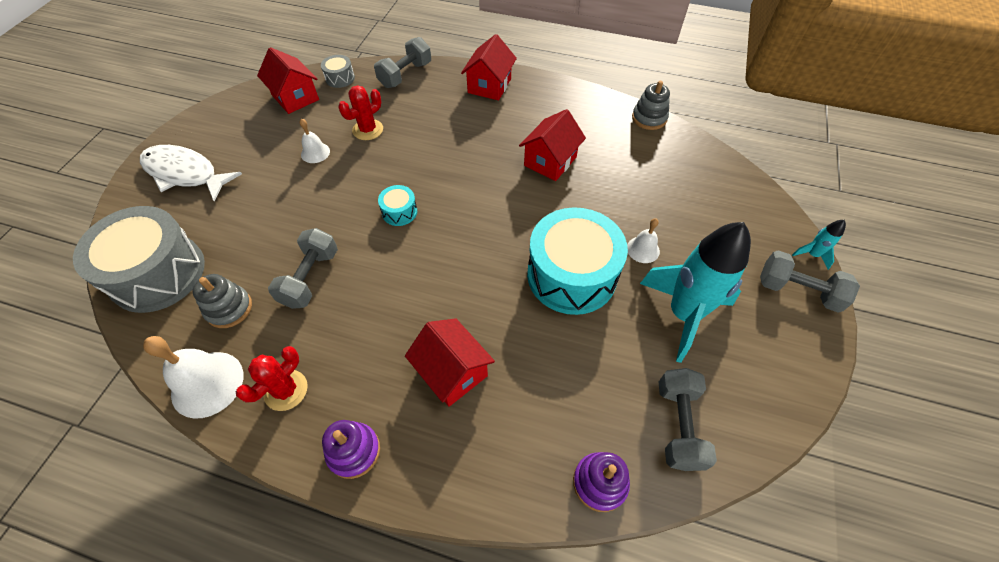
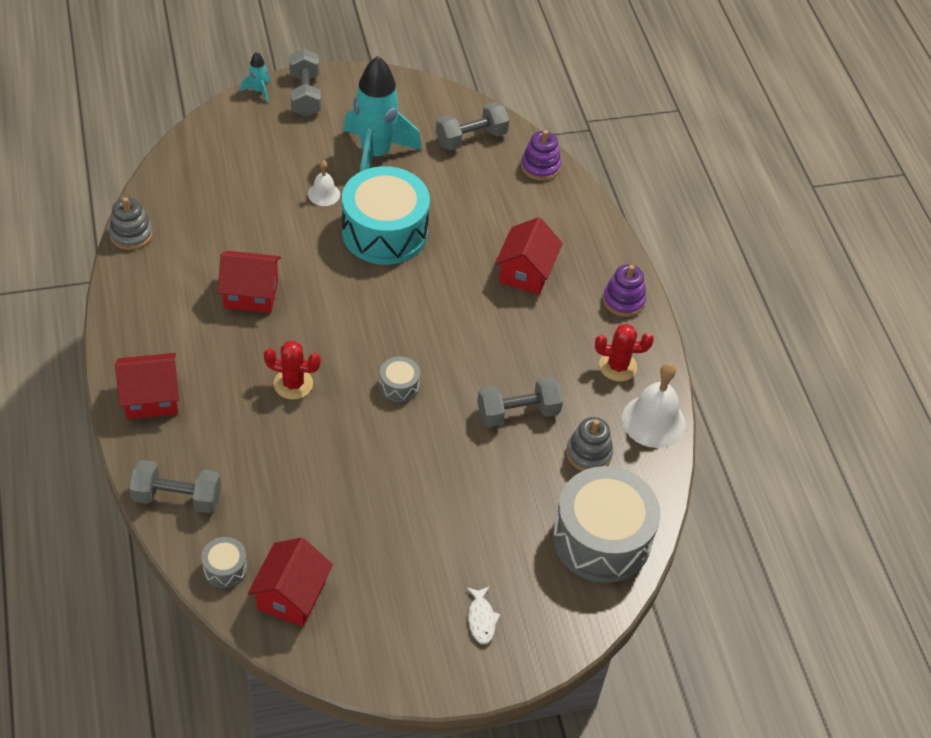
camera: 125 degrees left, 5 degrees down
(185, 173) = (481, 619): white fish -> white fish, size x0.45
(315, 152) = (369, 510): white bell -> none
(368, 130) = (302, 480): red cactus -> red cactus (293, 384)
(399, 212) = (399, 386): turquoise drum -> grey drum

